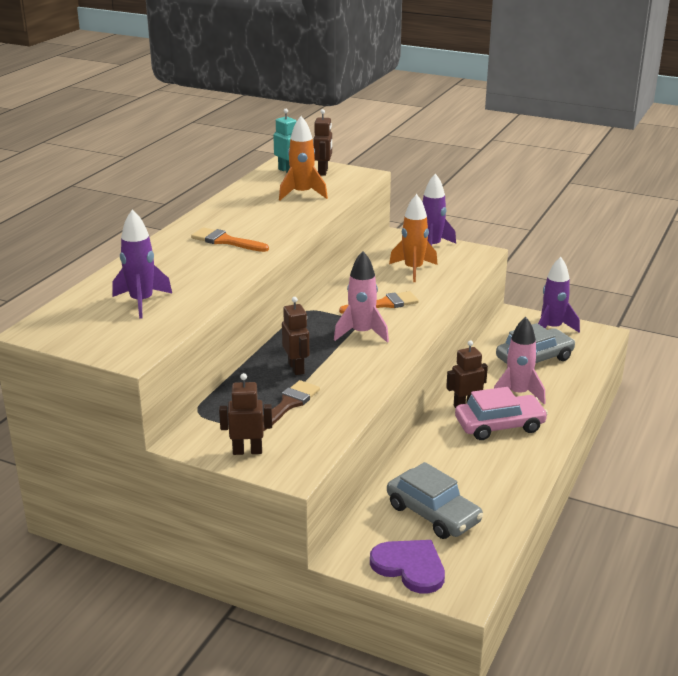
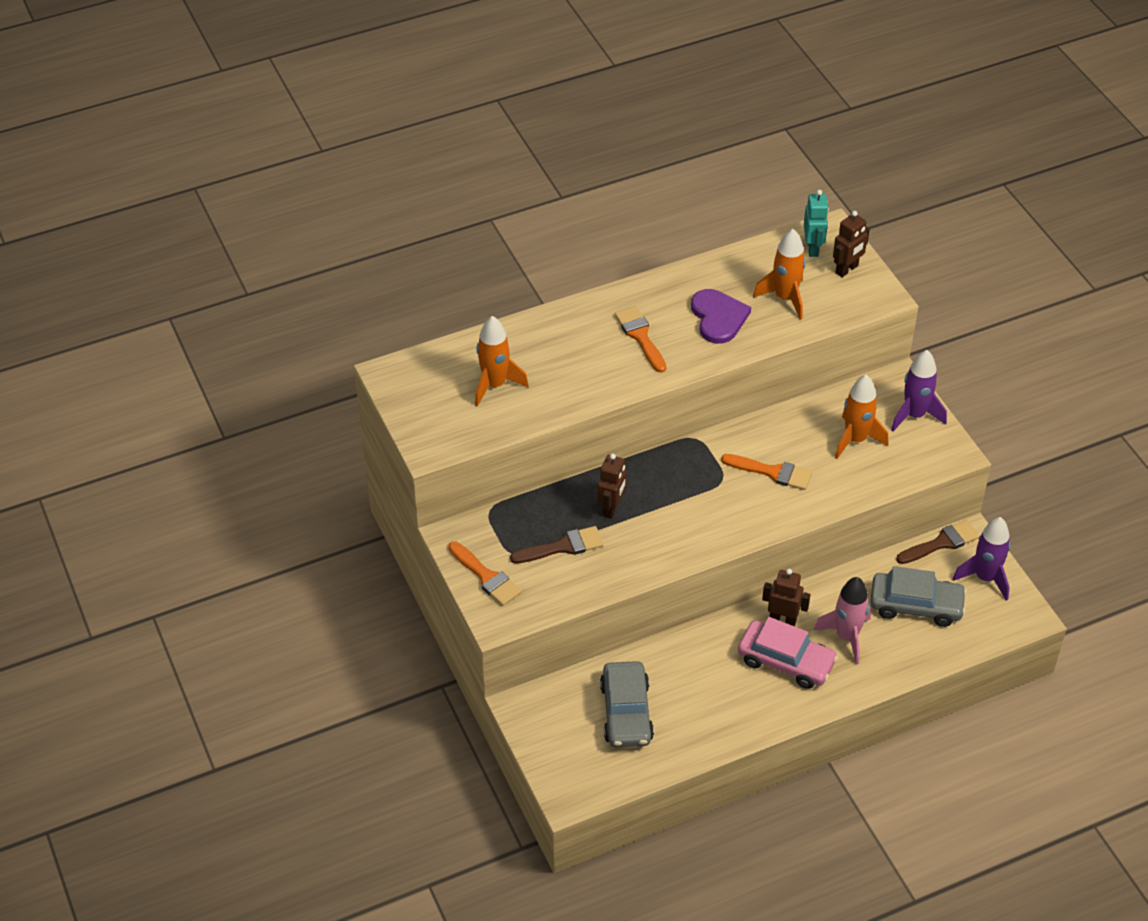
camera: 40 degrees right, 20 degrees up
(142, 302) = (495, 385): purple rocket -> orange rocket
(247, 451) = (486, 576): brown robot -> orange brush
(361, 333) = (710, 499): pink rocket -> none
(410, 567) = (556, 747): purple heart -> purple heart (718, 317)
(504, 325) = (941, 543): none -> brown brush

